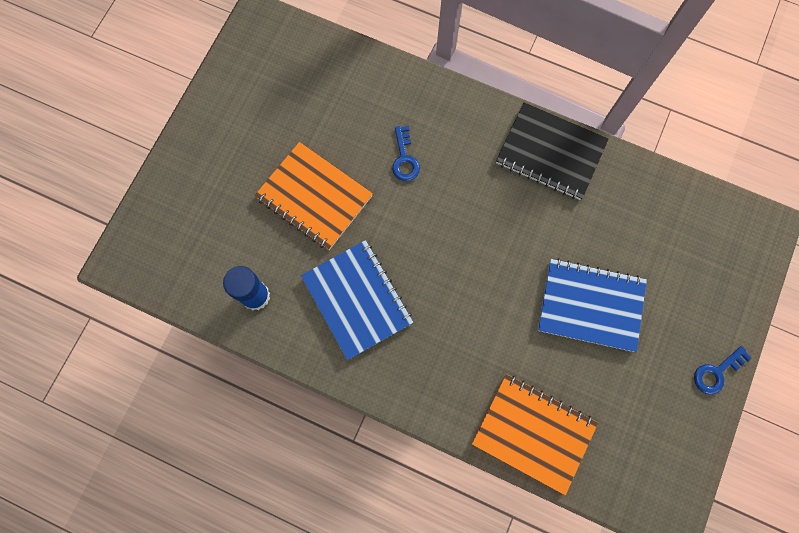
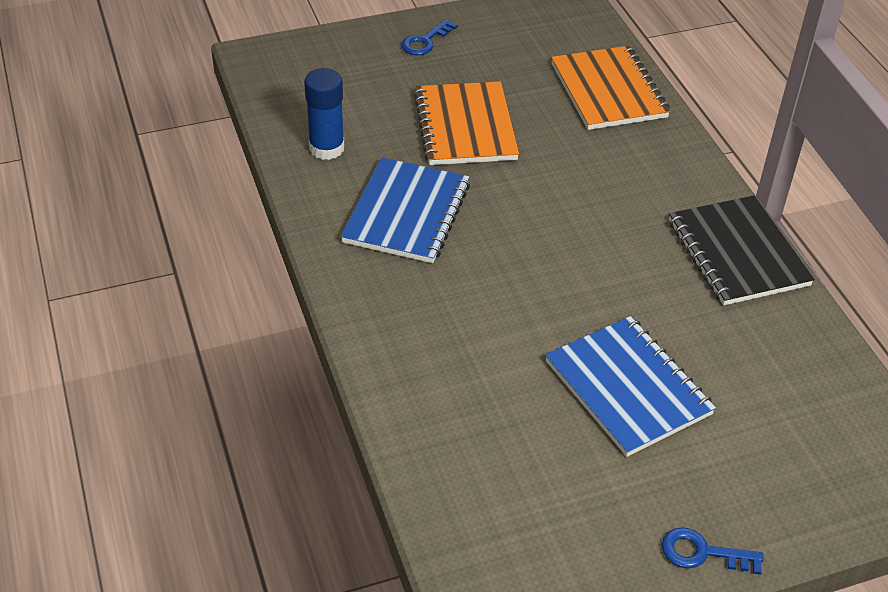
camera: 45 degrees right, 30 degrees down
(404, 159) = (582, 159): blue key -> blue key (425, 41)
(533, 433) = (435, 430): orange notebook -> orange notebook (608, 91)

